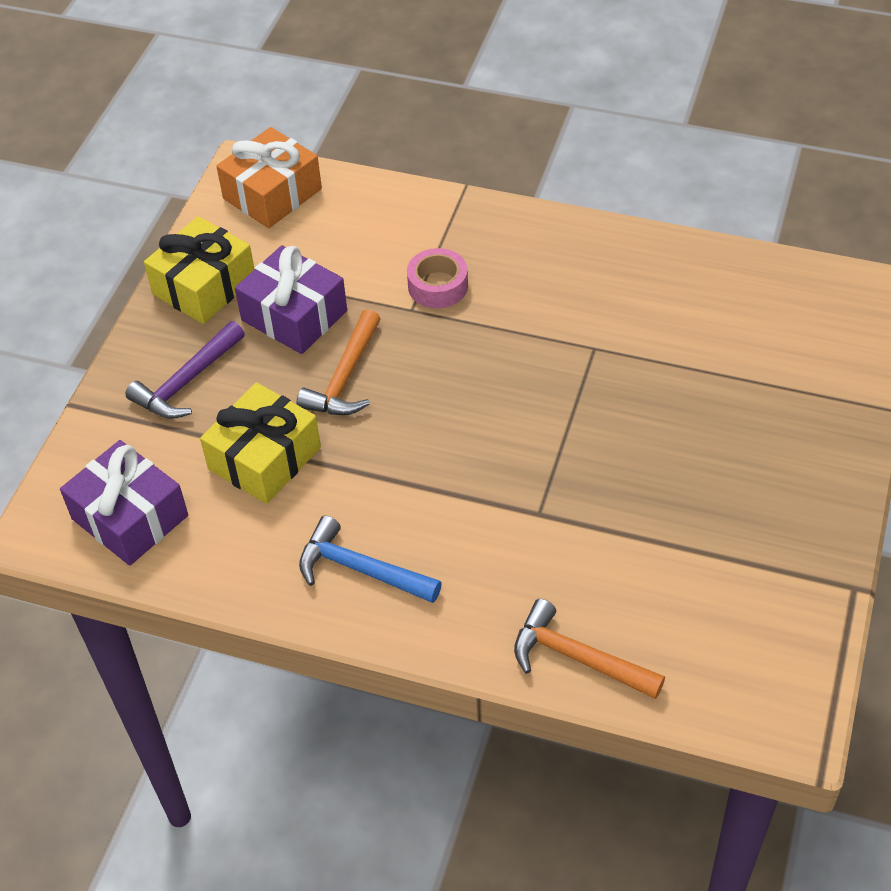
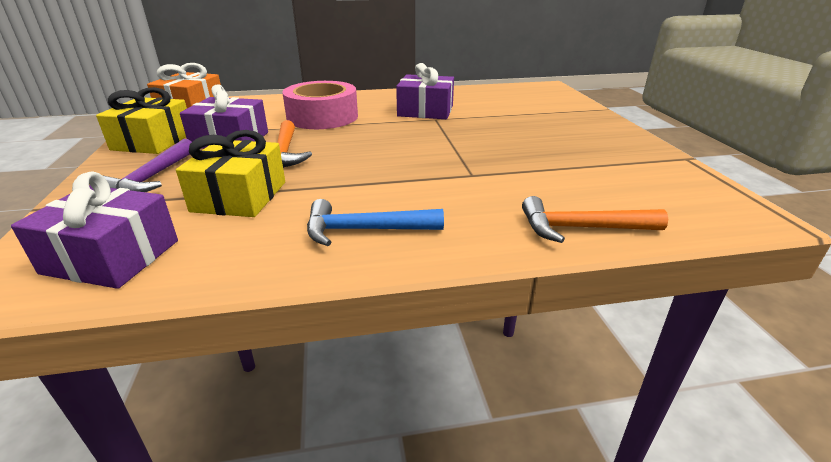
camera: 30 degrees left, 20 degrees down
(438, 286) = (322, 117): pink tape -> pink tape, size x1.81
(597, 317) = (425, 111): none -> purple gift

